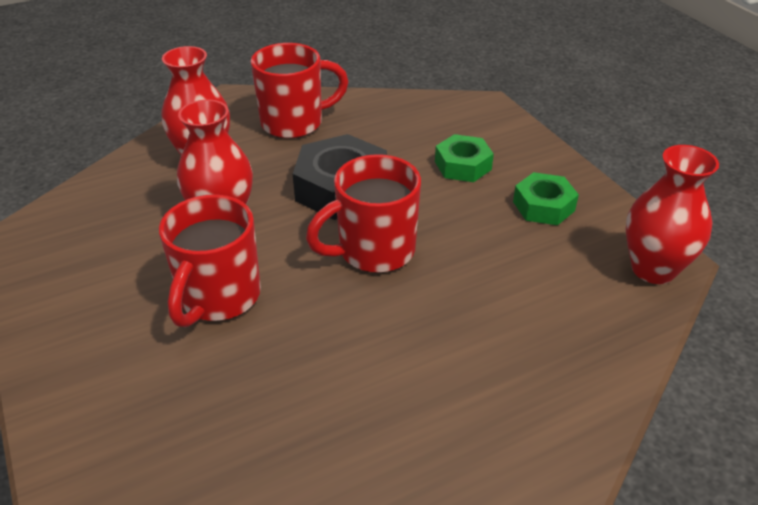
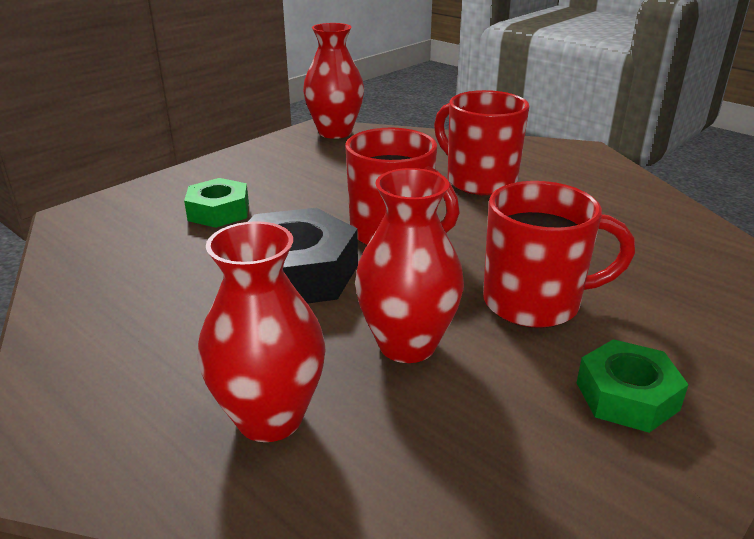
camera: 110 degrees left, 10 degrees down
(294, 123) = (136, 351): red mug -> red mug (479, 181)
(543, 206) = (275, 170): green nut -> green nut (627, 396)

